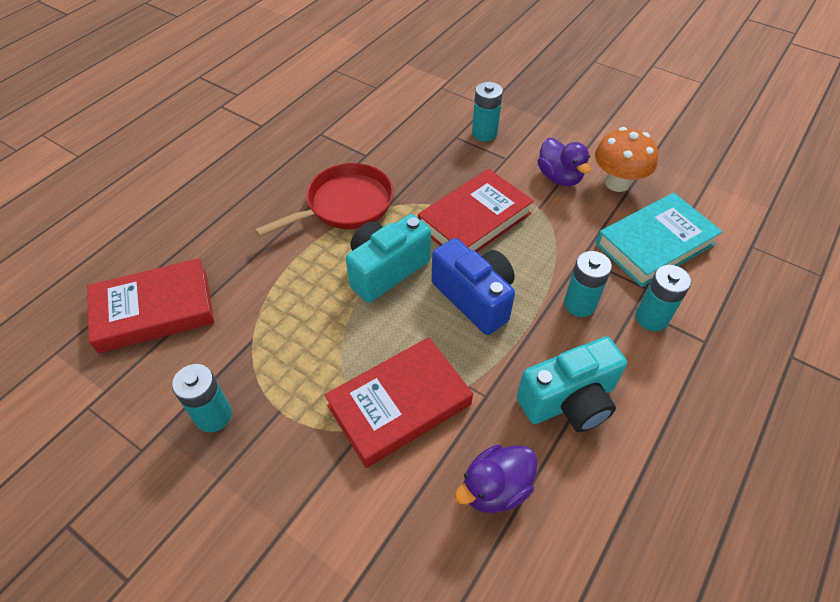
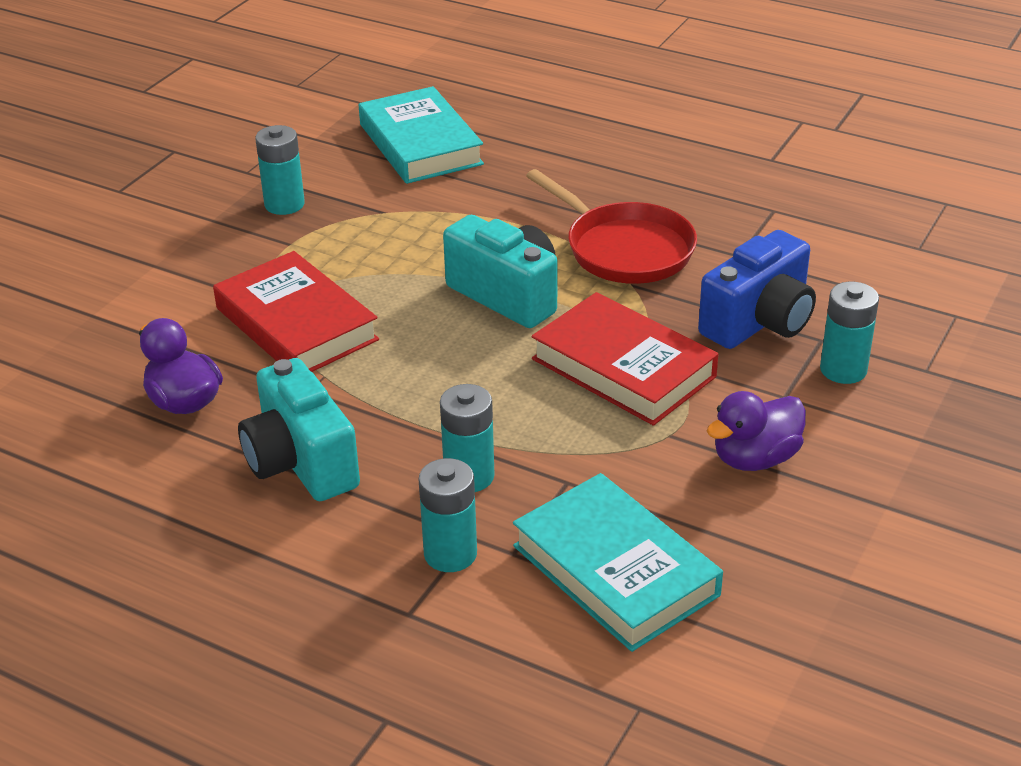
camera: 85 degrees right, 15 degrees down
(154, 310) = (420, 144): red book -> turquoise book
(475, 298) = (468, 375): blue camera -> blue camera (759, 322)
(617, 183) = (763, 531): orange mushroom -> none

